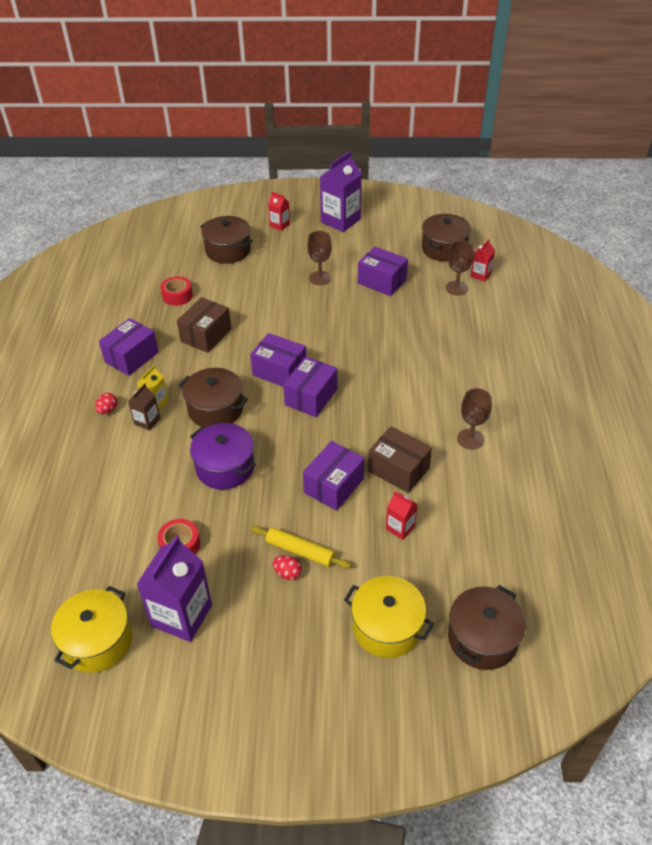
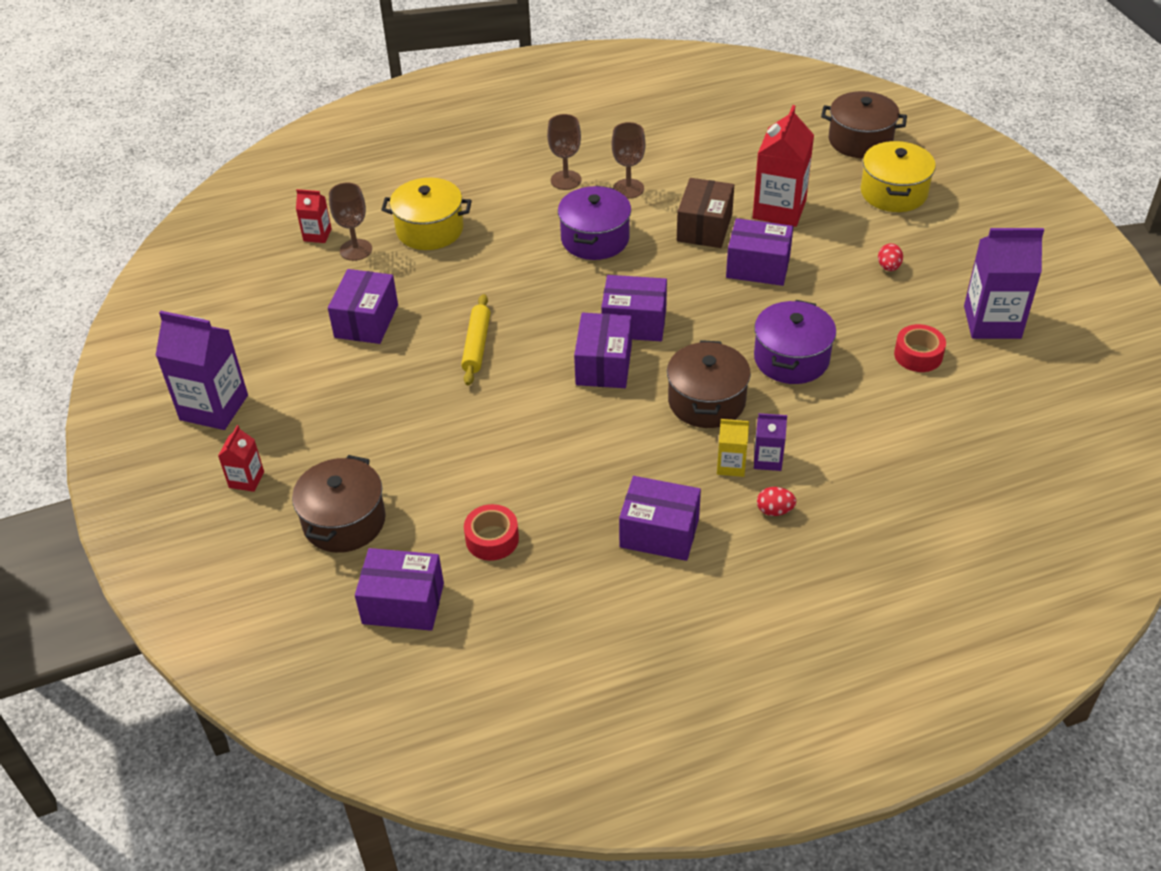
camera: 110 degrees left, 0 degrees up
(97, 641) = (1068, 370): yellow pot -> yellow pot (430, 229)
(147, 421) = (767, 460): brown carton -> purple carton
(161, 260) = (403, 603): none -> purple box
(206, 335) = (569, 466): brown box -> none
(300, 551) = (857, 266): yellow rolling pin -> yellow rolling pin (476, 345)
(320, 278) = (381, 386): brown goblet -> brown goblet (566, 180)
(400, 528) = (779, 209): red carton -> red carton, size x1.97
(414, 402) = (595, 239): none -> purple pot
(444, 248) = (263, 279): brown pot -> none

